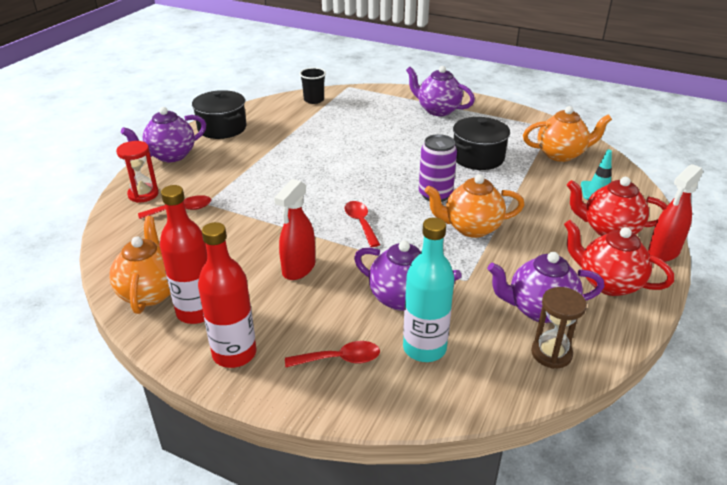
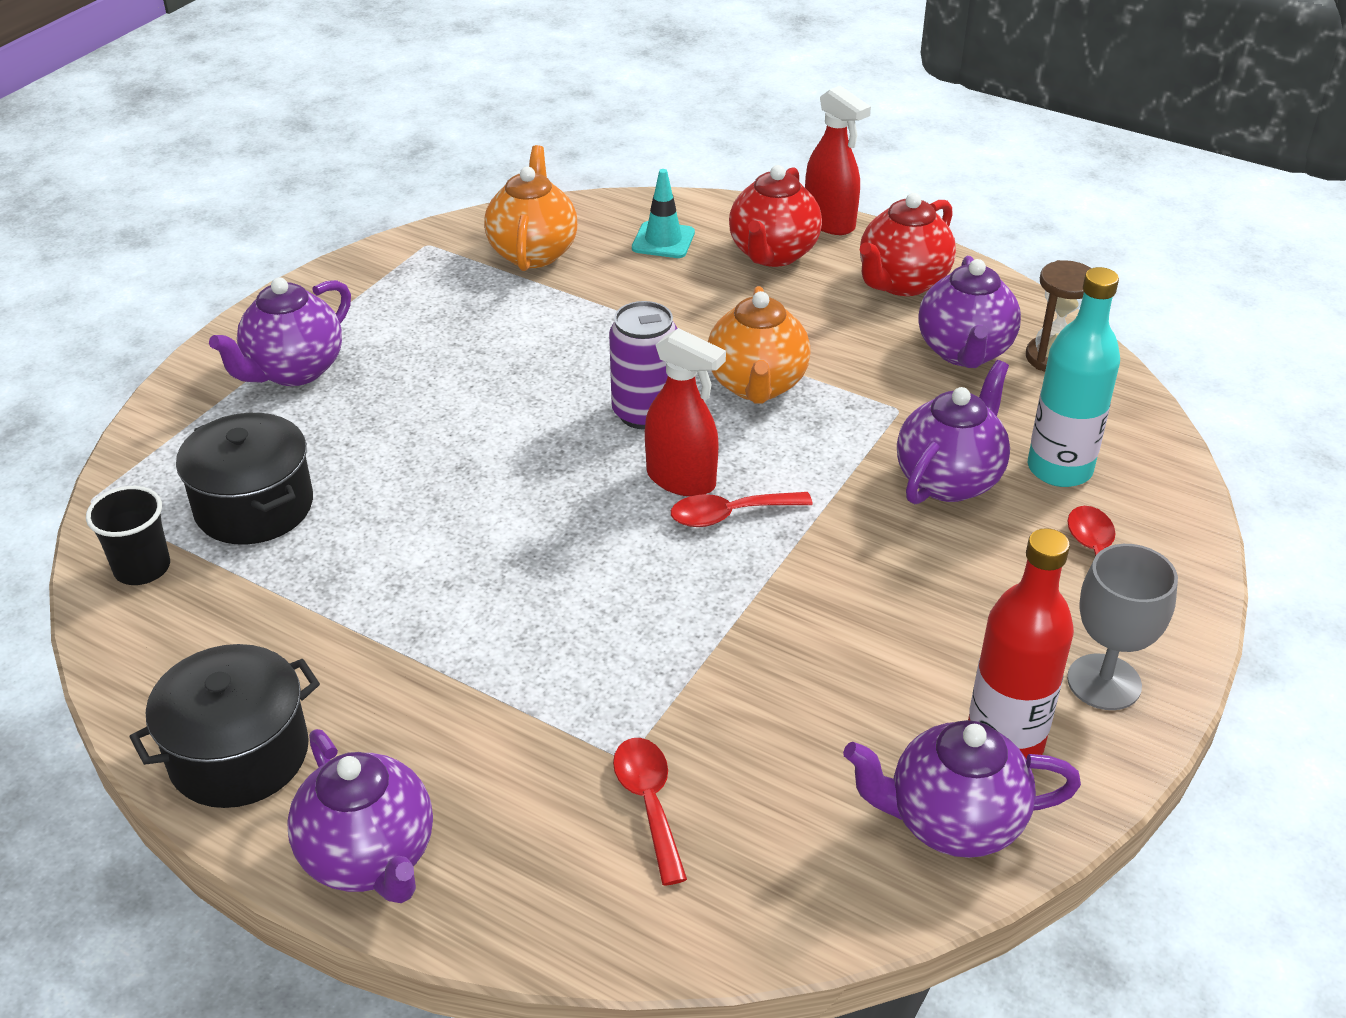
camera: 85 degrees left, 5 degrees up
(143, 194) = (566, 892): red hourglass -> none
(150, 292) = (952, 822): orange teapot -> purple teapot
(234, 353) = (1104, 682): red bottle -> grey goblet
(298, 268) = (872, 602): red spray bottle -> red spray bottle (681, 480)
(478, 157) = (519, 345): black pot -> black pot (254, 506)

